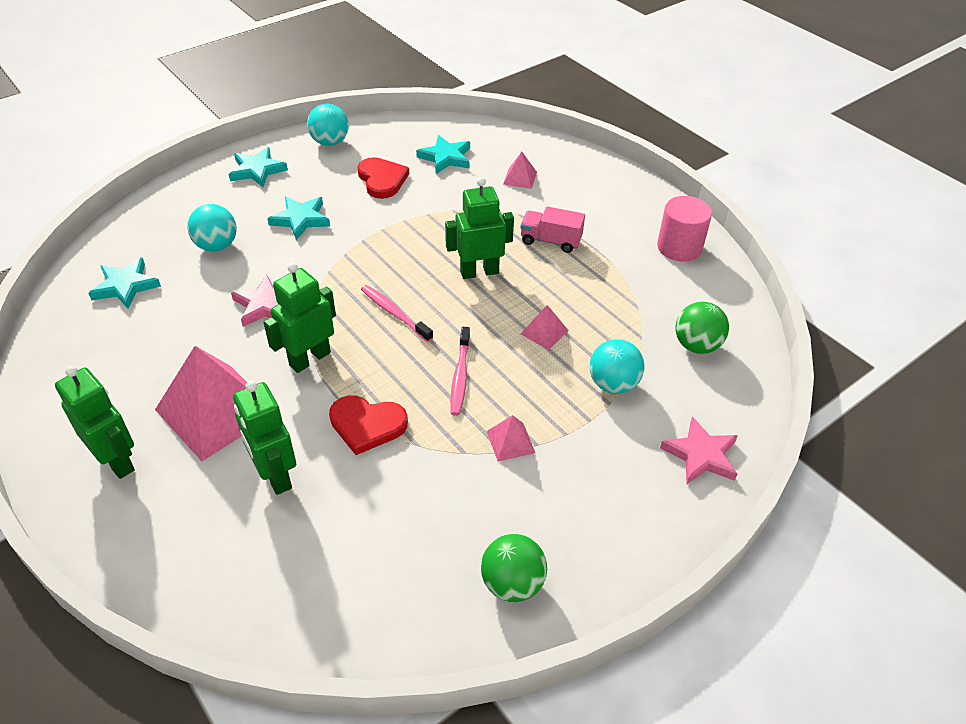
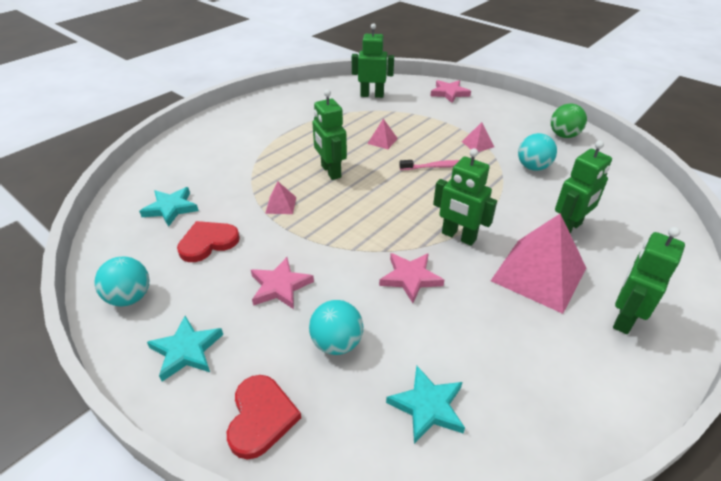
camera: 100 degrees left, 5 degrees down
(300, 219) = (280, 286): turquoise star -> pink star
(367, 425) = (501, 197): red heart -> red heart (261, 417)
(394, 313) = (390, 203): pink toothbrush -> none
(520, 178) = (205, 165): pink pyramid -> pink pyramid (281, 205)
(550, 241) = (287, 145): pink truck -> none
(613, 384) = (415, 117): turquoise ball -> turquoise ball (533, 167)
(679, 247) = (284, 101): pink cylinder -> none
(696, 345) = (372, 95): green ball -> green robot

